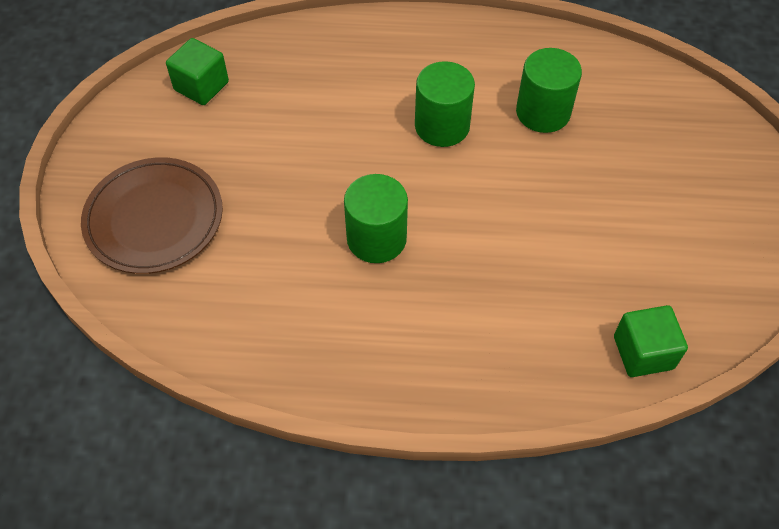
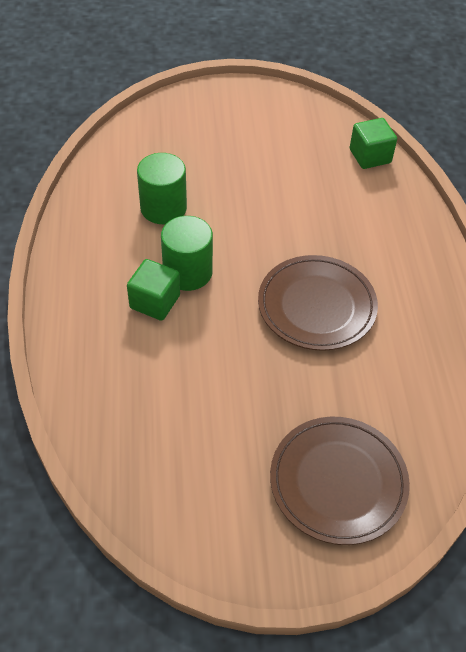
camera: 100 degrees left, 5 degrees down
(201, 86) = (159, 477): green cube -> green cube (155, 302)
(376, 238) = (316, 306): green cylinder -> brown plate

